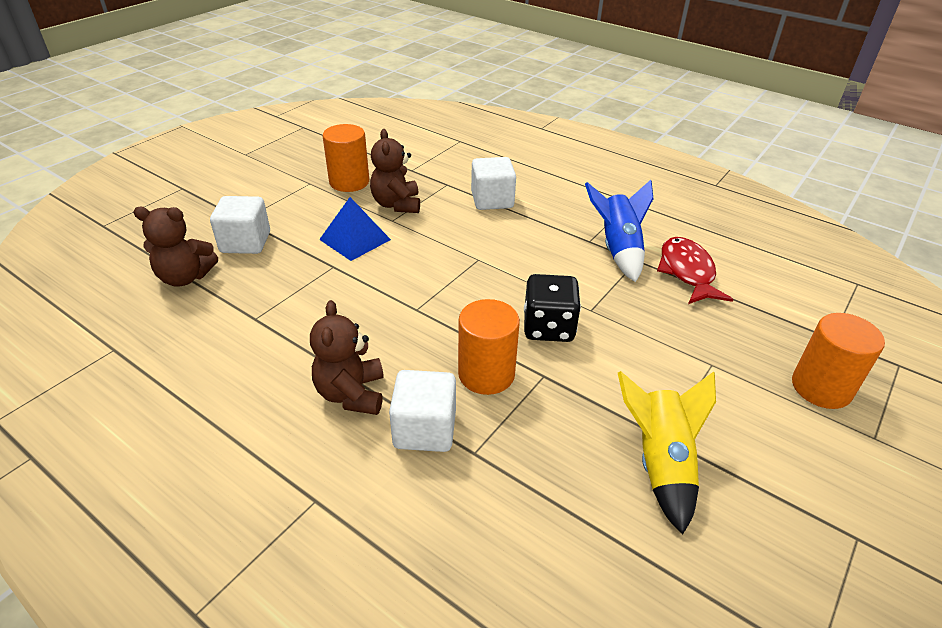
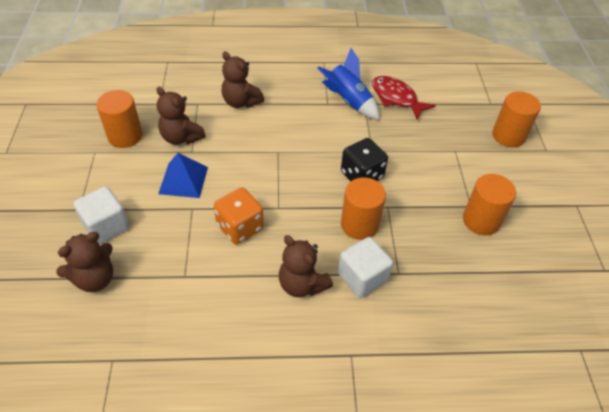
camera: 40 degrees left, 10 degrees up
(356, 305) = (240, 227): none -> orange dice
(492, 200) = (241, 102): white cube -> brown teddy bear
(660, 463) = (481, 220): yellow rocket -> orange cylinder

